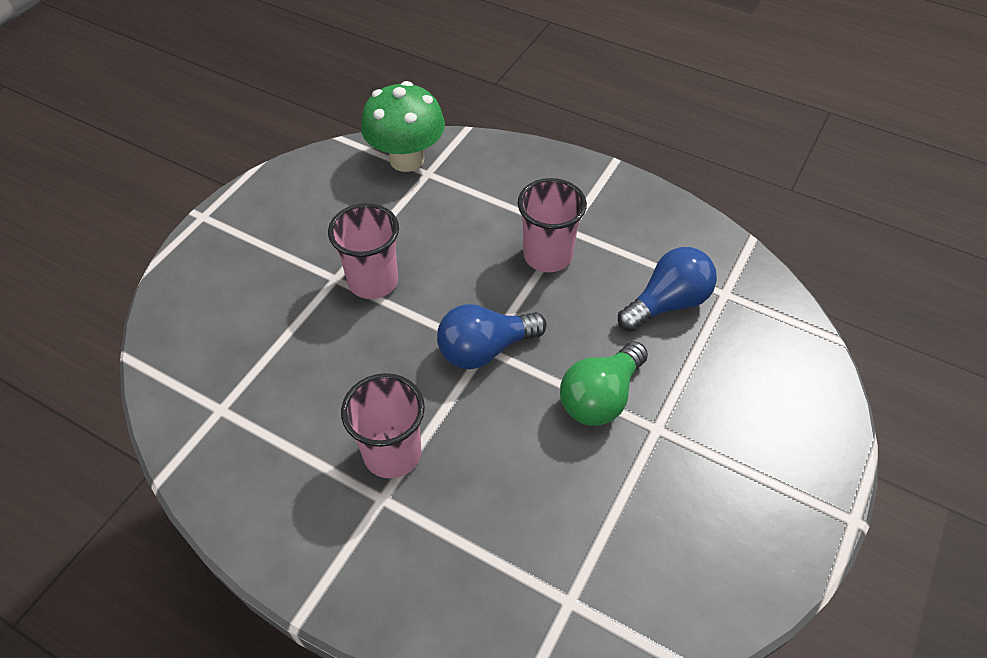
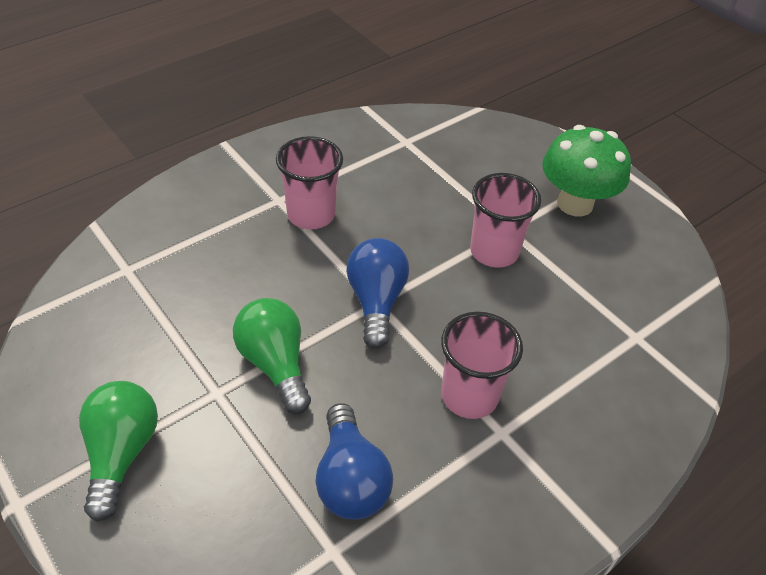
camera: 110 degrees right, 5 degrees down
(406, 159) = (664, 326): green mushroom -> green mushroom (575, 203)
(759, 468) = (121, 453): none -> green light bulb

